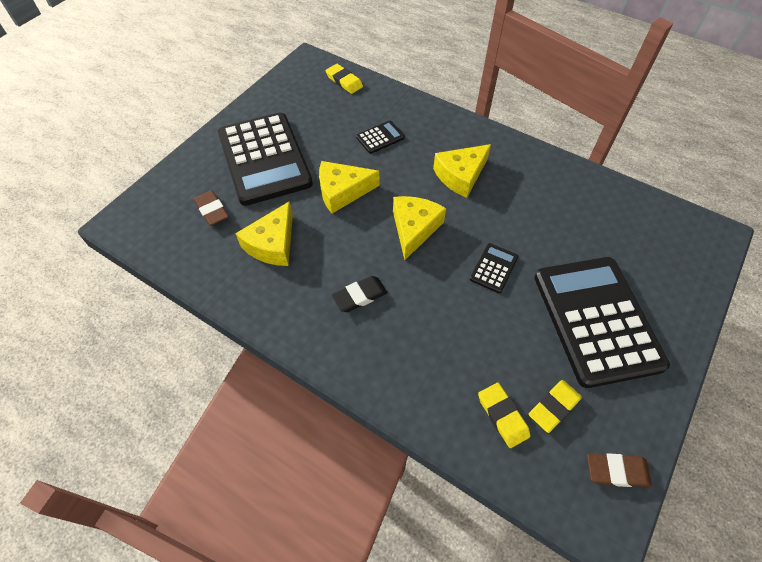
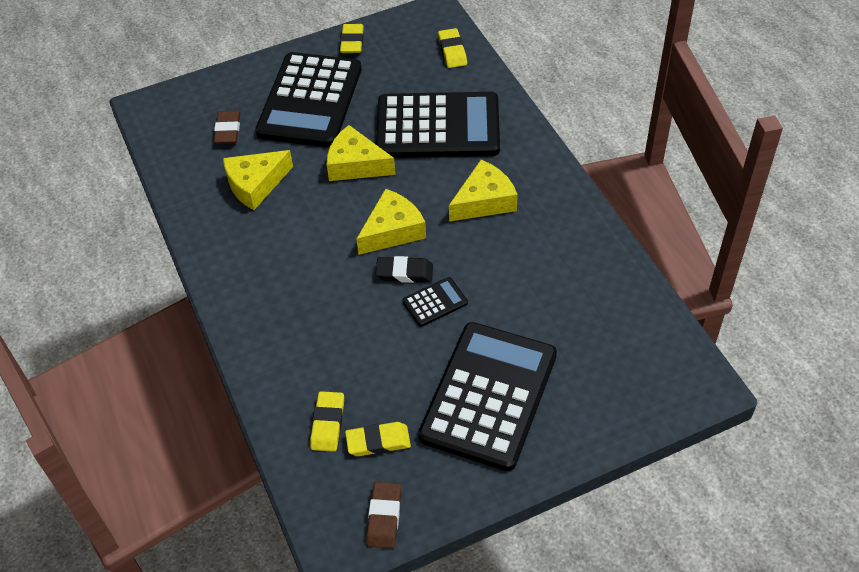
camera: 35 degrees right, 5 degrees down
(262, 102) = (352, 41): none -> yellow eraser
(360, 296) = (293, 266): black eraser -> black eraser (404, 272)
(380, 137) = (438, 127): black calculator -> black calculator, size x2.46
(460, 176) = (484, 201): yellow cheese -> yellow cheese turned 150 degrees clockwise
(616, 471) = (384, 517): brown eraser -> brown eraser turned 60 degrees clockwise

